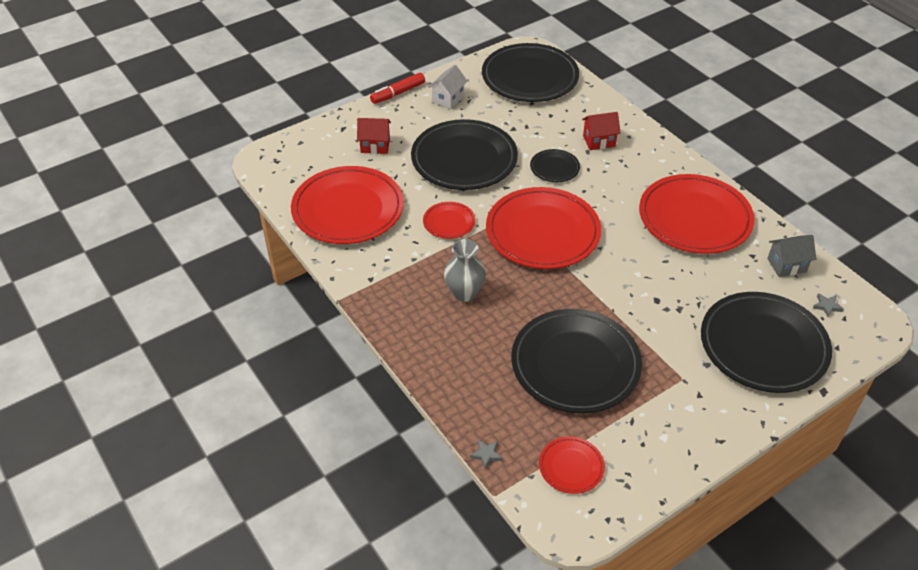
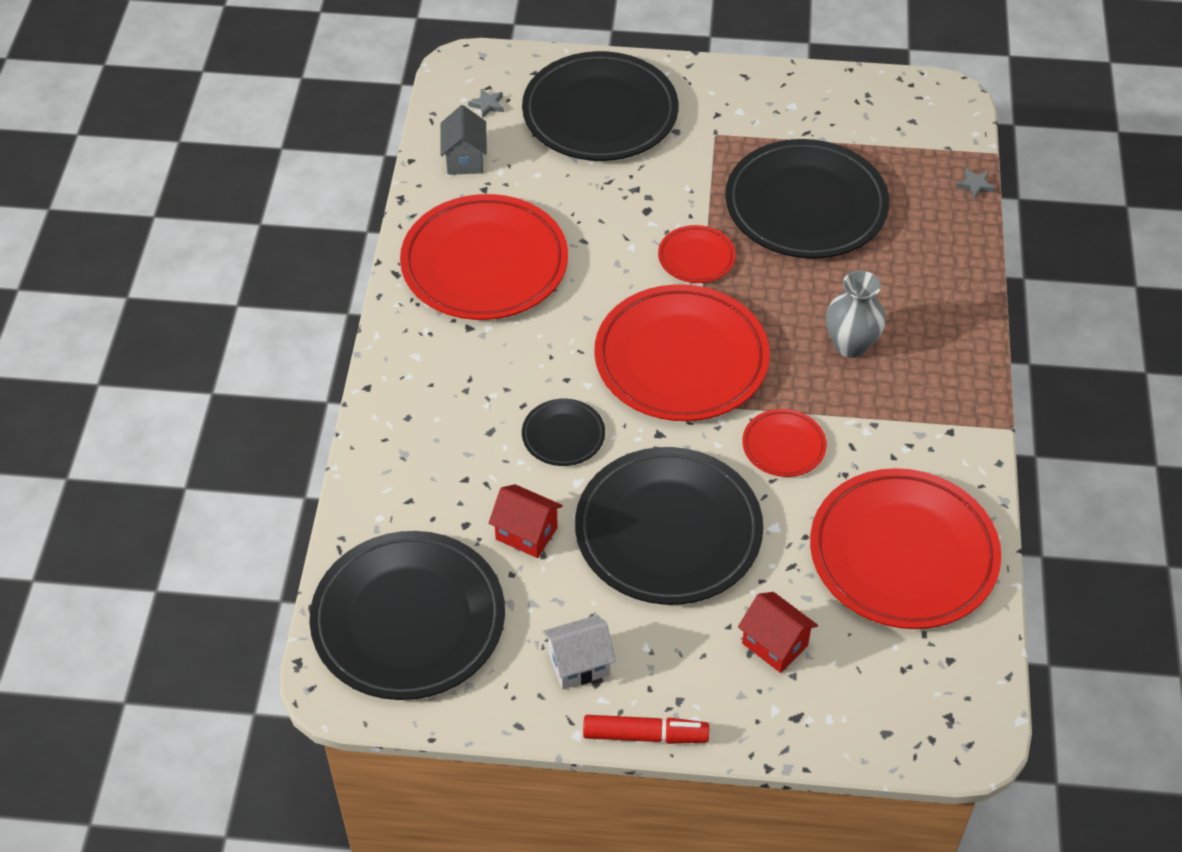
camera: 140 degrees left, 5 degrees up
(571, 467) = (903, 133): red plate -> red plate (696, 257)
(599, 141) = (456, 436): red house -> red house (526, 533)
(786, 265) = (465, 159): grey house -> grey house turned 60 degrees clockwise

